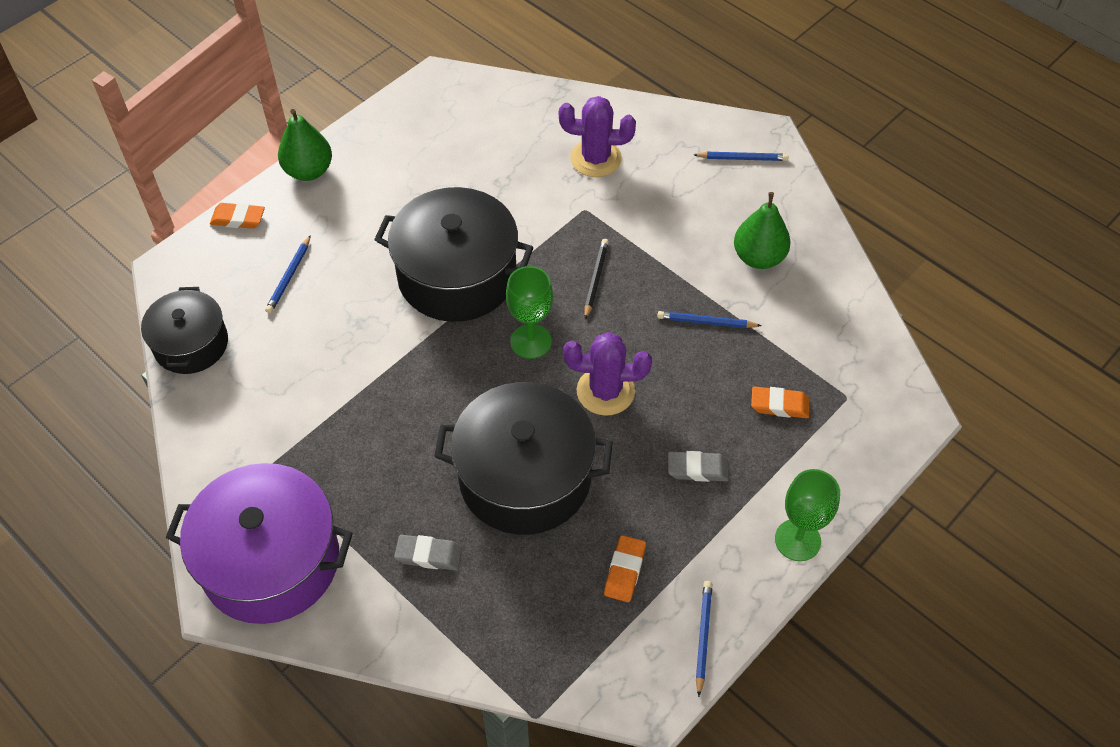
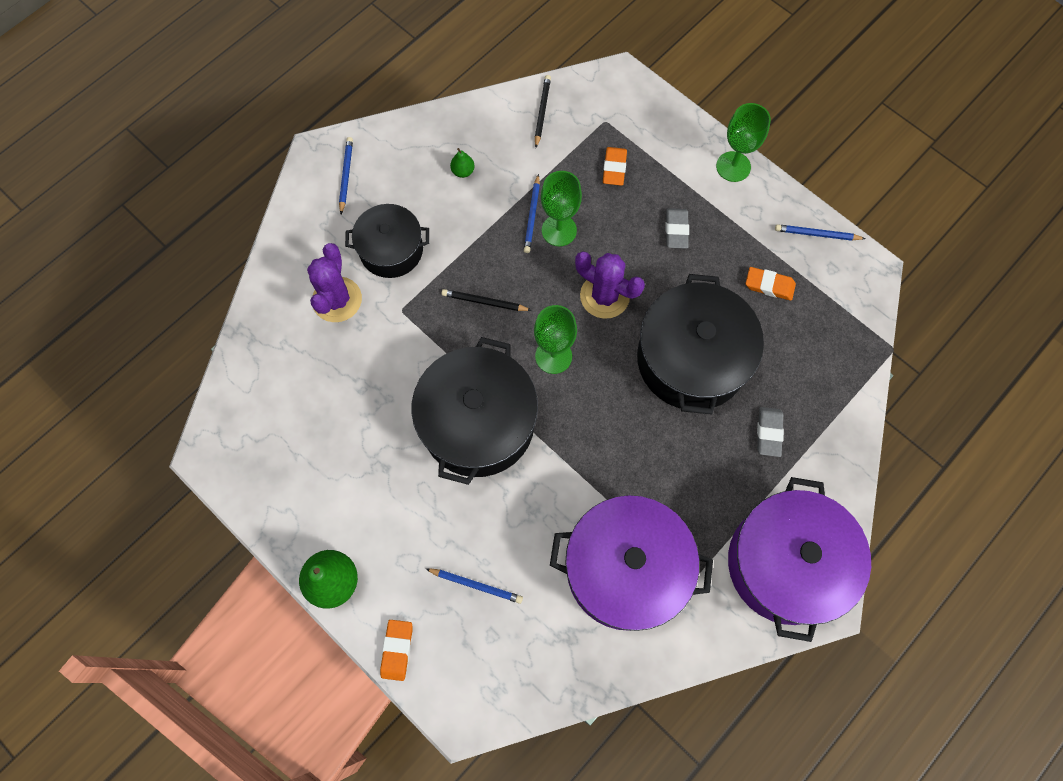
camera: 90 degrees left, 15 degrees up
(191, 344) = (559, 675): black pot -> black pot (391, 250)
(287, 403) = (626, 569): none -> purple pot
(605, 391) = (604, 296): purple cactus -> purple cactus turned 60 degrees counterclockwise
(689, 348) = (559, 230): none -> green goblet
(758, 257) = (463, 171): green pear -> green pear, size x0.50
(851, 332) = (542, 111): none -> black pencil

